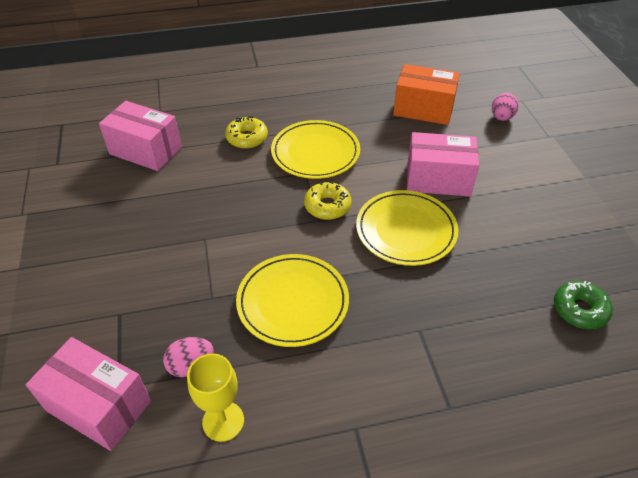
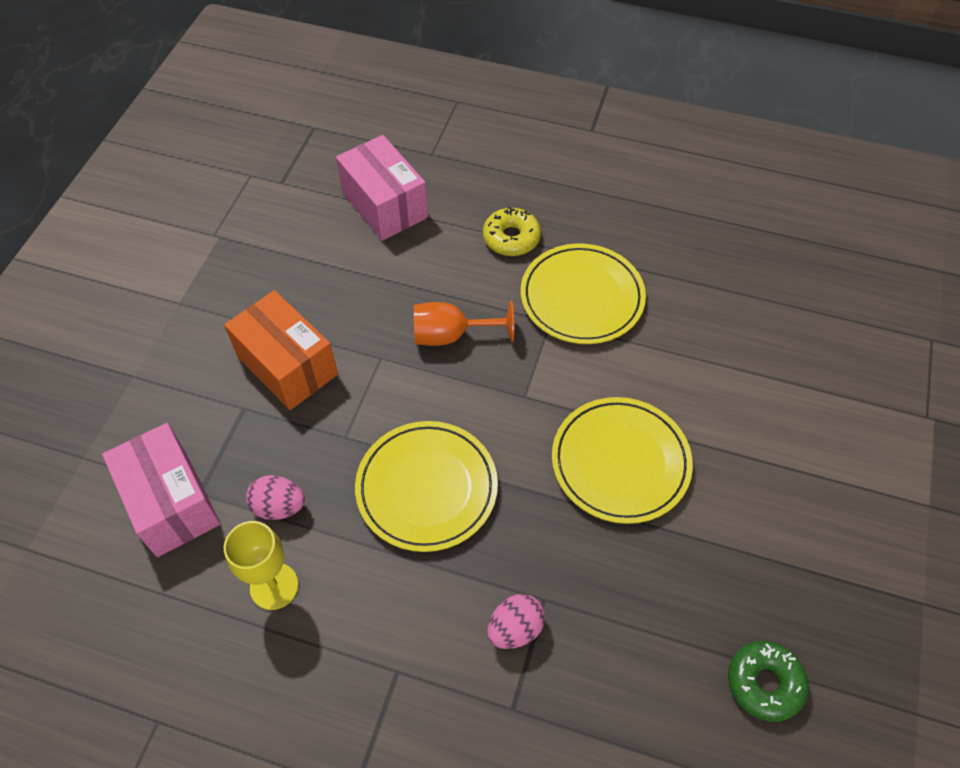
camera: 30 degrees right, 10 degrees up
(245, 206) = (451, 335): none -> orange goblet
(327, 206) = (547, 381): yellow donut -> none
(423, 109) = (773, 292): orange box -> orange box (287, 365)
(438, 179) = (714, 409): pink box -> none
(501, 118) = (878, 355): pink egg -> pink egg (515, 629)

